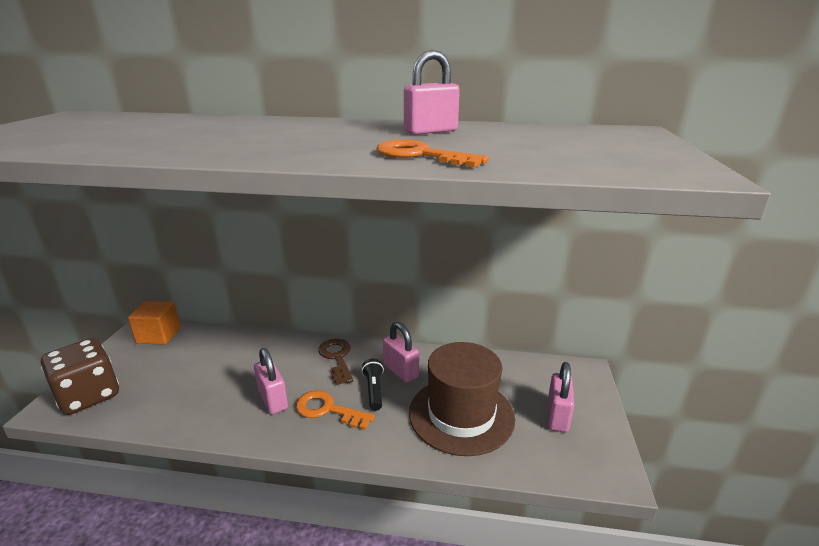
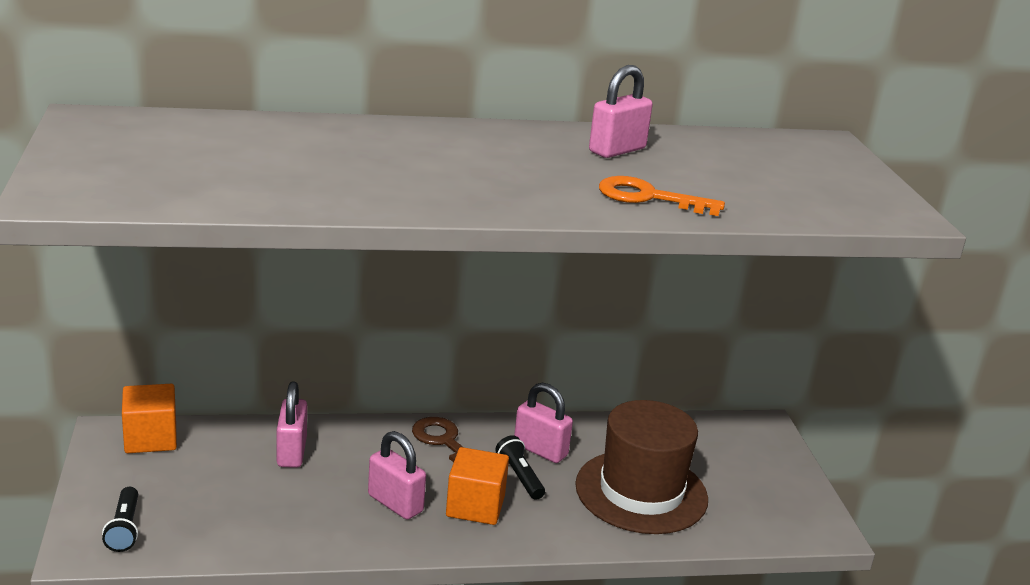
camera: 20 degrees left, 0 degrees up
(89, 395) = (124, 529): brown dice -> black flashlight
(328, 410) = (475, 506): orange key -> orange cube
(557, 416) = (750, 480): pink padlock -> pink padlock (292, 452)

